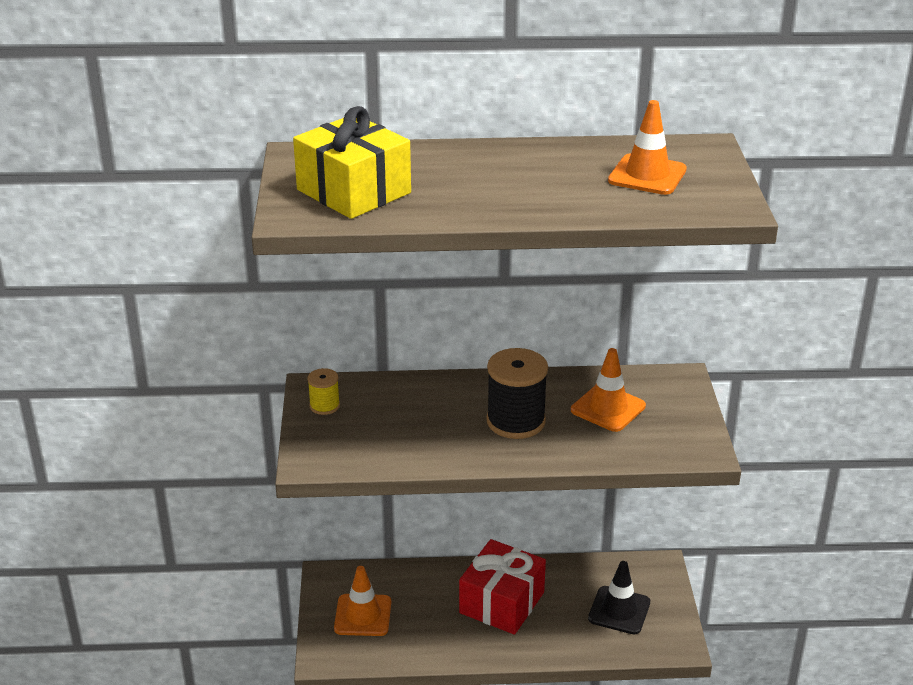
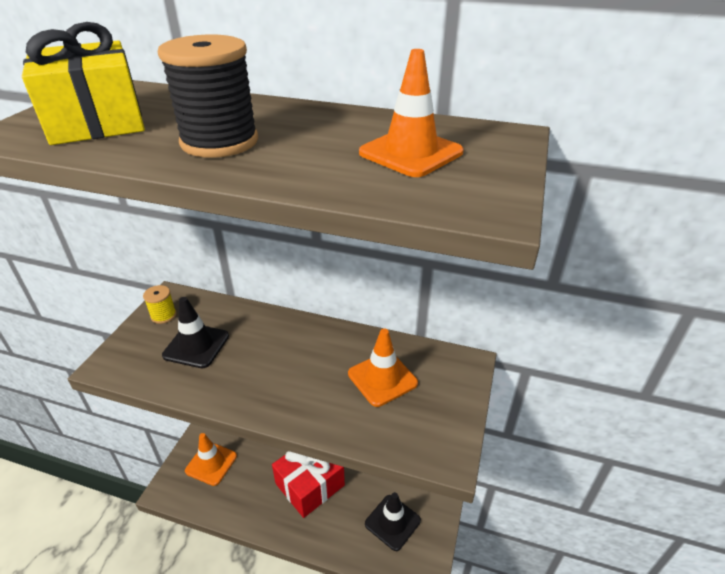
camera: 20 degrees right, 5 degrees up
(391, 424) = (196, 346): none -> black traffic cone
(516, 421) = (295, 370): black spool -> black spool (219, 142)

